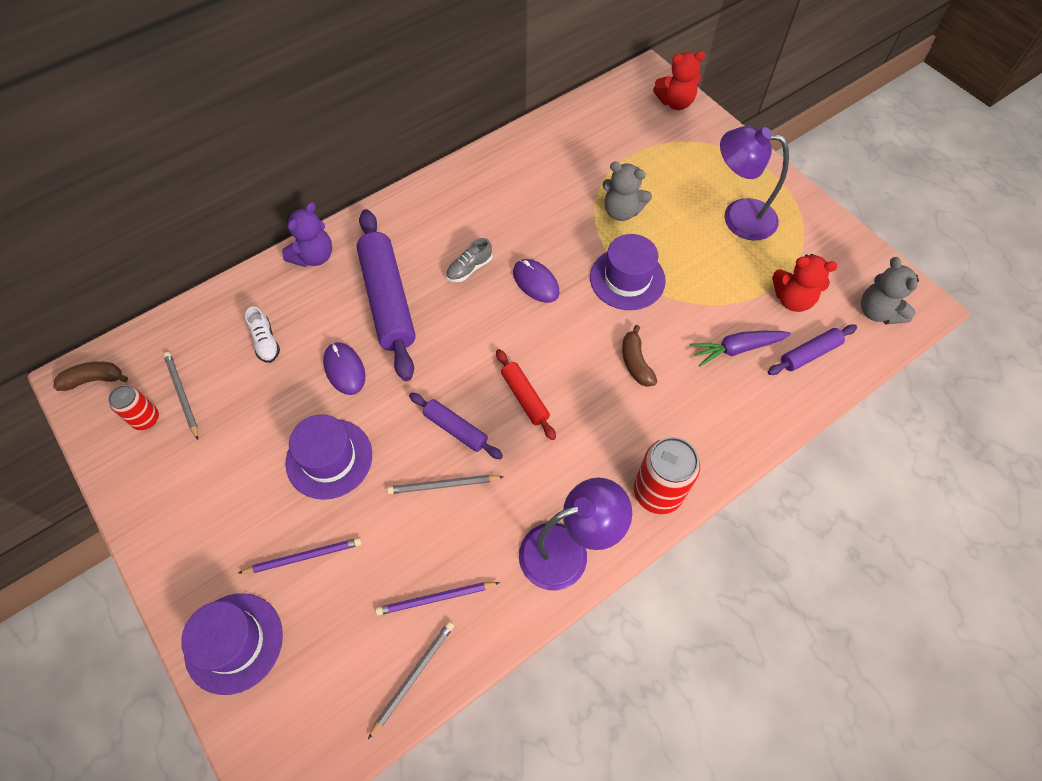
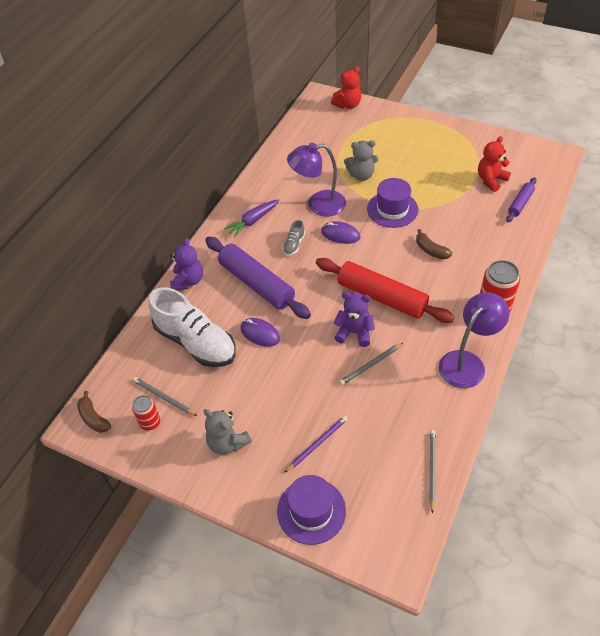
camera: 25 degrees left, 10 degrees down
(94, 380) = (94, 418): brown banana -> brown banana turned 90 degrees counterclockwise
(266, 342) = (195, 342): white shoe -> white shoe, size x2.41
(329, 458) = (290, 385): purple hat -> none
(435, 598) = (413, 424): purple pencil -> none
(455, 429) = (354, 333): purple rolling pin -> purple teddy bear
(525, 397) = (382, 297): red rolling pin -> red rolling pin, size x1.96
(737, 349) = (480, 218): purple carrot -> purple carrot (253, 221)
(738, 216) = (430, 150): purple lamp -> purple lamp (318, 205)
(792, 299) = (491, 180): red teddy bear -> red teddy bear turned 150 degrees clockwise
(878, 312) = (539, 167): grey teddy bear -> grey teddy bear (227, 443)

